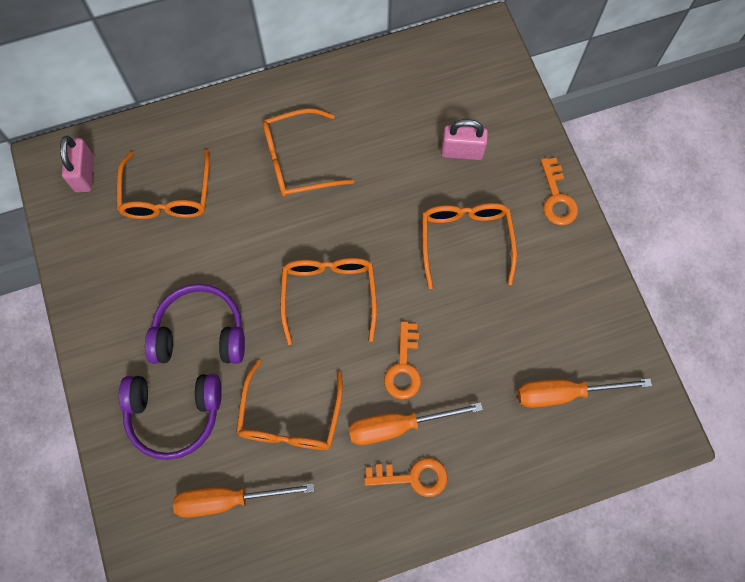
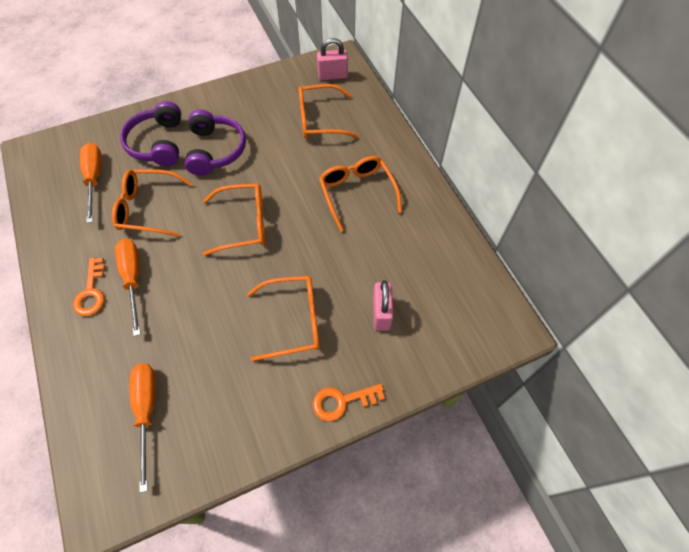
camera: 85 degrees right, 10 degrees down
(404, 367) = (181, 280): orange key -> none

